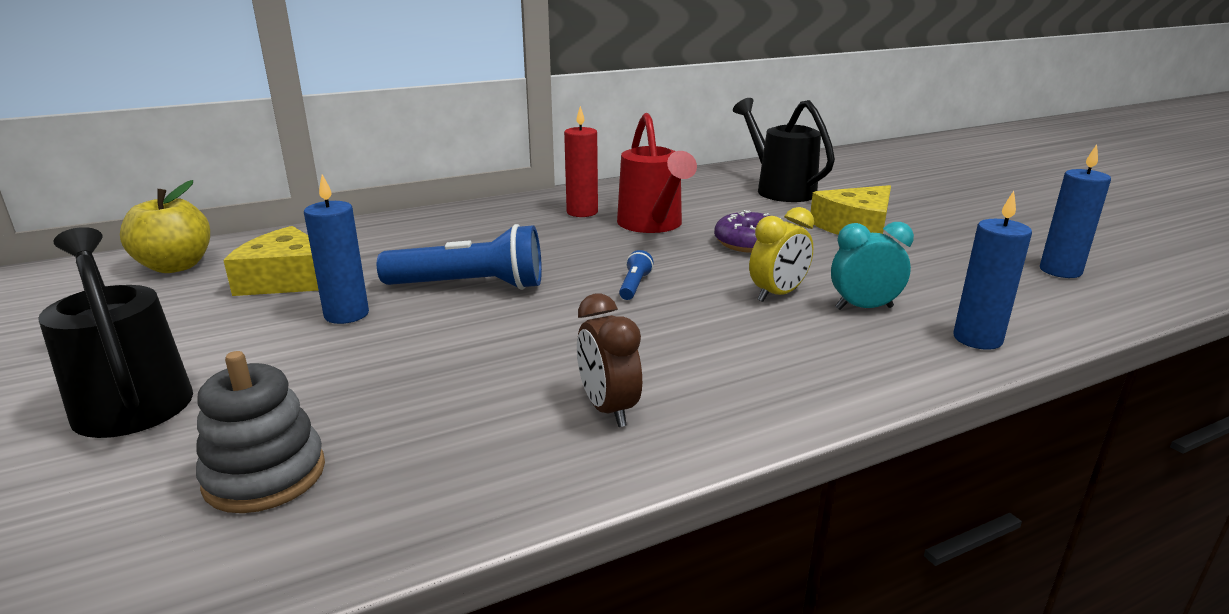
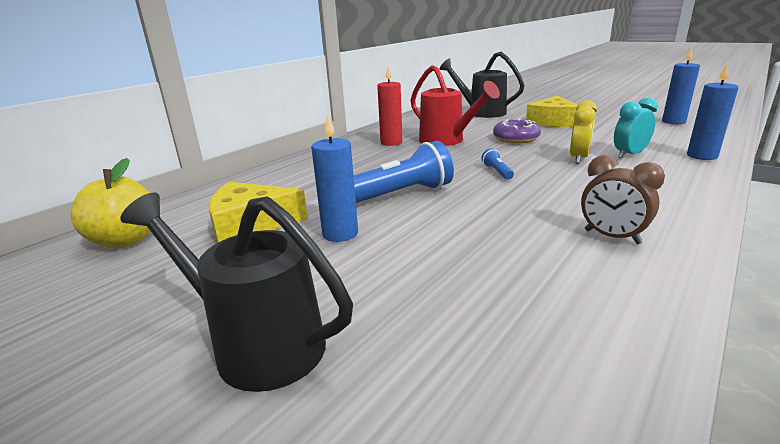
camera: 25 degrees left, 0 degrees up
(265, 475) = (482, 356): grey stacking toy -> none

